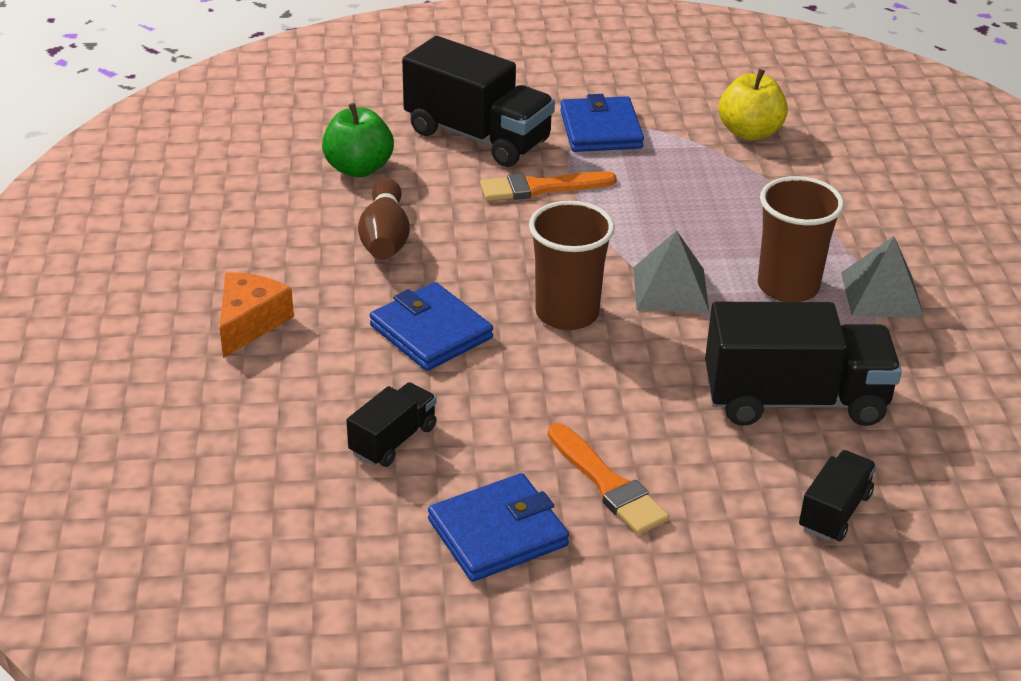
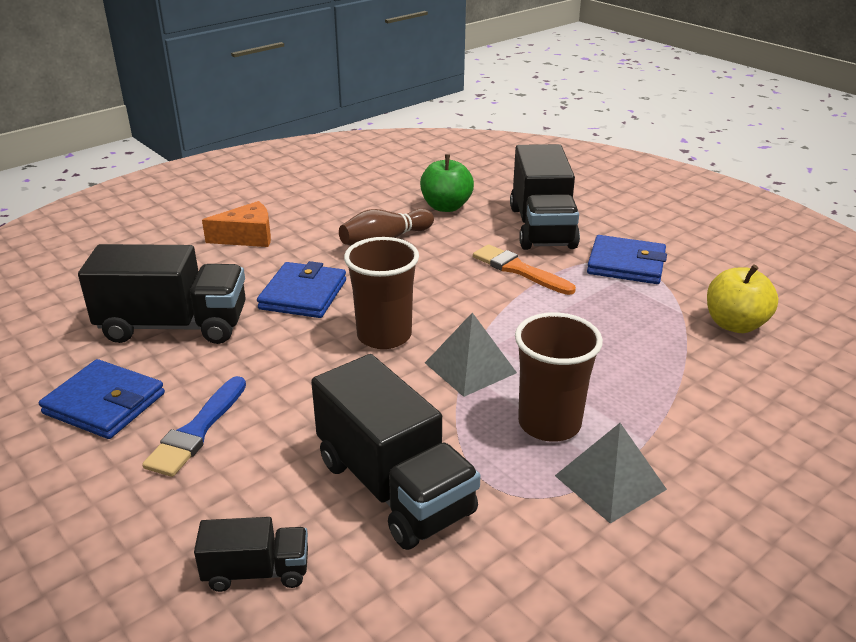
camera: 55 degrees right, 5 degrees down
(393, 440) = (174, 326): black truck -> black truck, size x1.96
(600, 130) = (626, 264): blue wallet -> blue wallet turned 60 degrees clockwise
(607, 484) = (197, 430): orange brush -> blue brush

